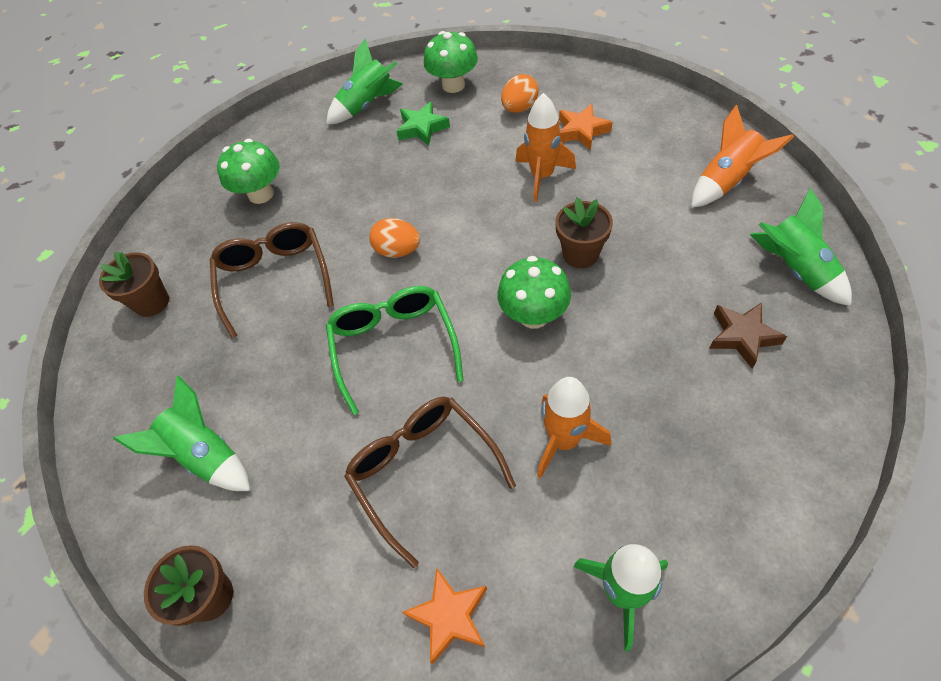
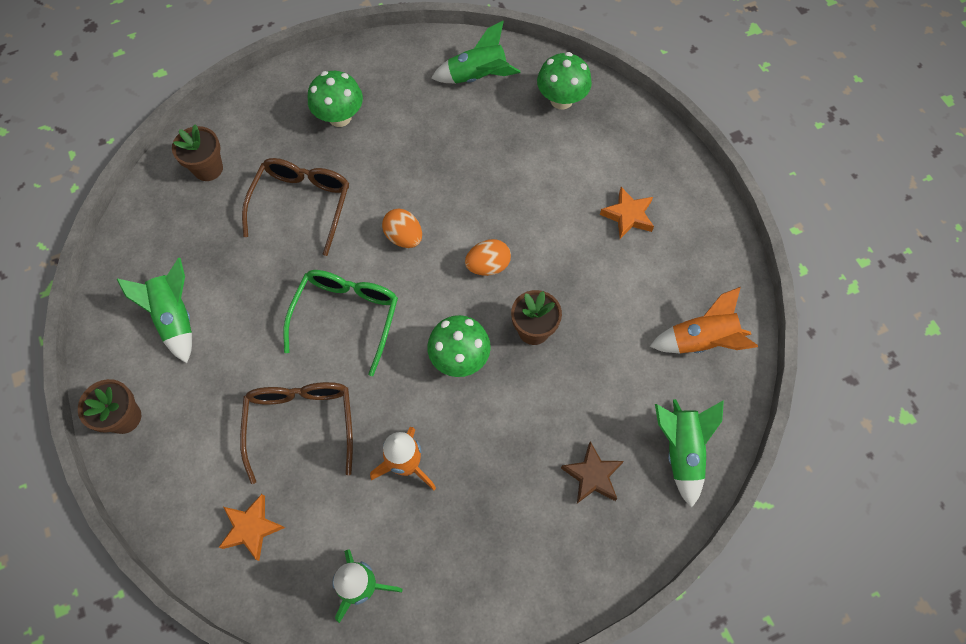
camera: 25 degrees right, 10 degrees up
(422, 128) = (504, 129): green star -> none
(519, 108) = (596, 159): orange egg -> orange egg (488, 266)
(542, 176) = (561, 239): orange rocket -> none

